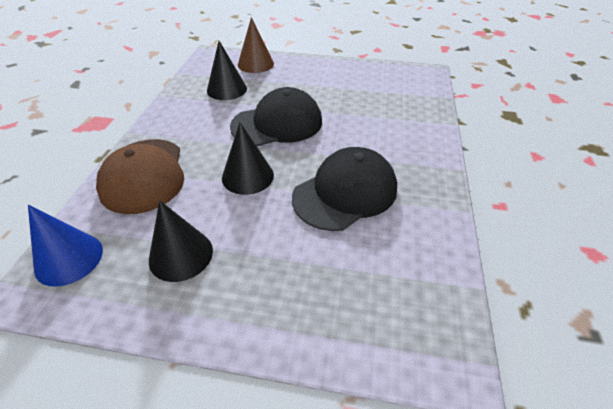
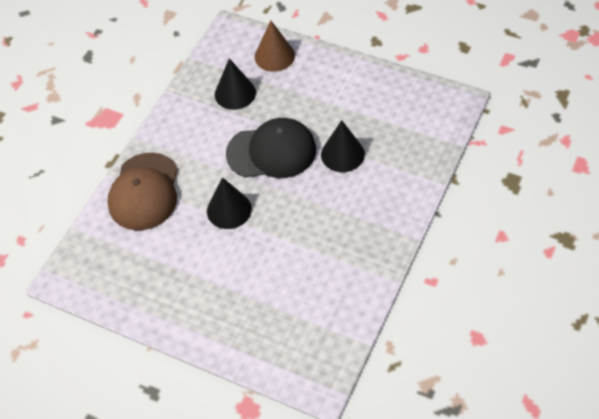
camera: 20 degrees right, 10 degrees up
(69, 259) = (87, 260): blue cone -> none
(181, 255) = (164, 273): black cone -> black cone (342, 154)
(345, 192) = (304, 243): black cap -> none

